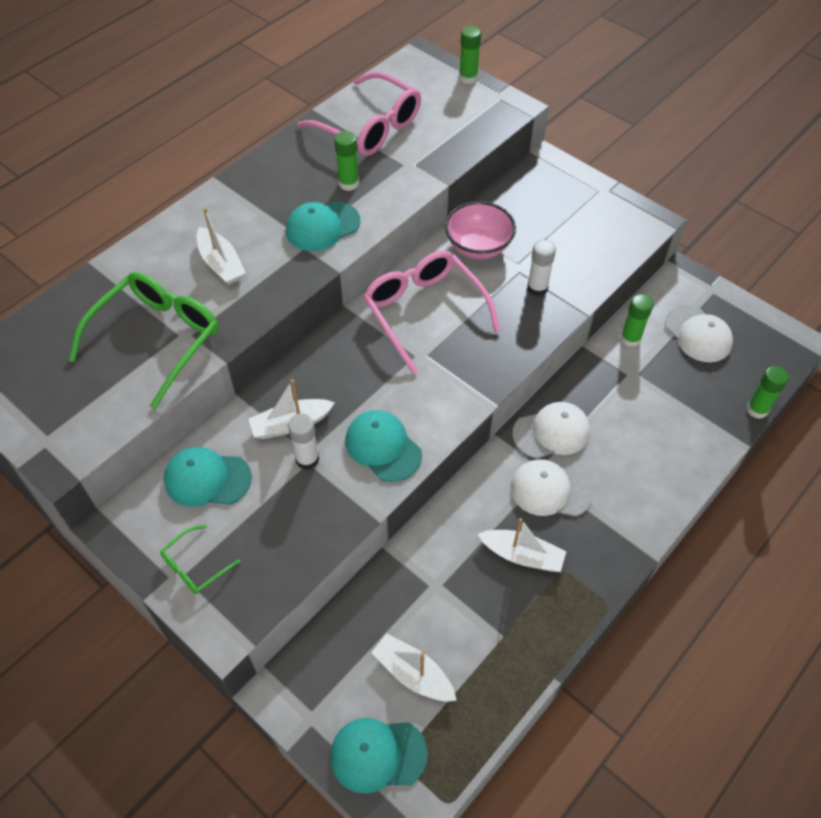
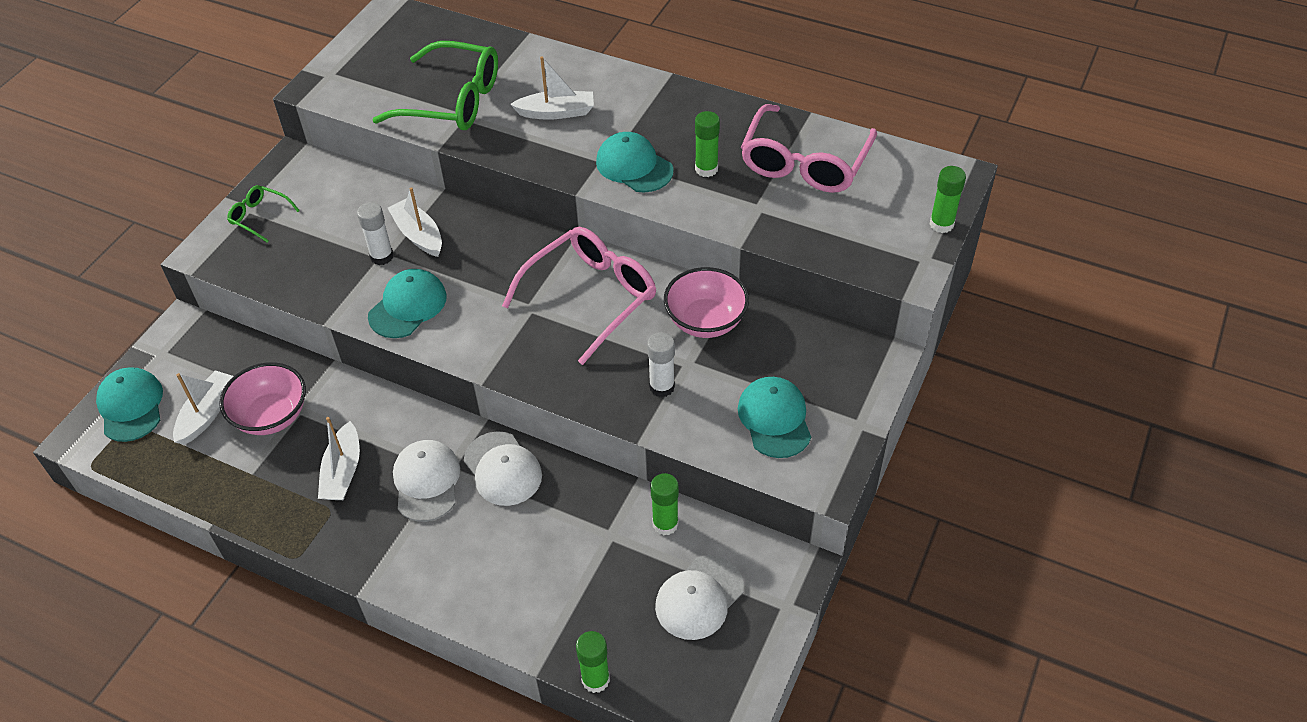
camera: 75 degrees right, 5 degrees down
(207, 479) = (347, 198): turquoise cap -> turquoise cap (774, 419)
(221, 264) = (556, 112): white boat -> white boat turned 135 degrees counterclockwise
(436, 611) = (271, 416): none -> pink bowl

